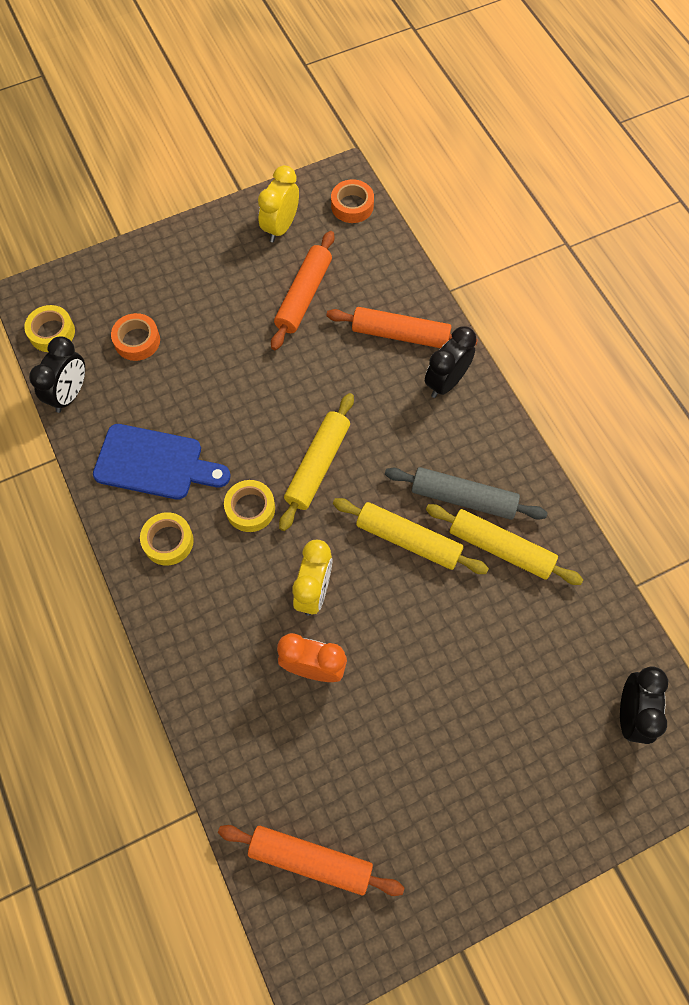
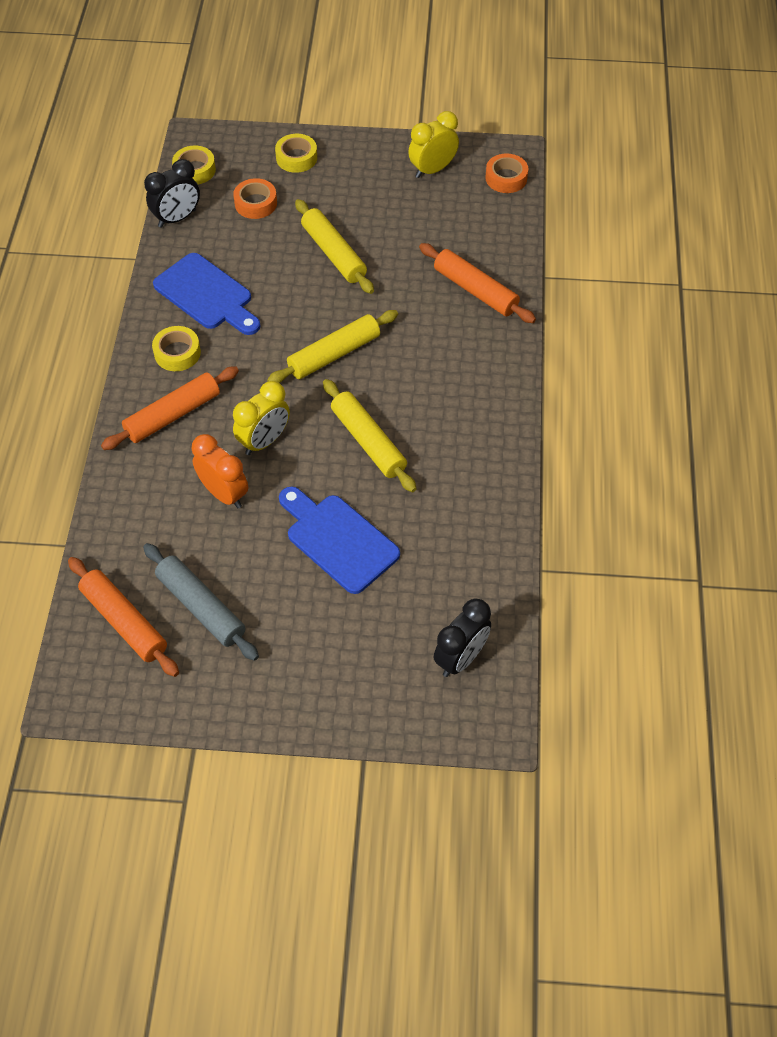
camera: 30 degrees right, 10 degrees down
(250, 508) = (257, 360): yellow tape -> yellow tape (296, 158)
(303, 296) = (414, 227): orange rolling pin -> orange rolling pin (172, 415)
(446, 382) = (488, 342): black clock -> none
(448, 657) = (338, 540): none -> blue cutting board
(463, 498) = (438, 433): grey rolling pin -> grey rolling pin (201, 607)
(501, 548) = (442, 484): yellow rolling pin -> yellow rolling pin (334, 253)

